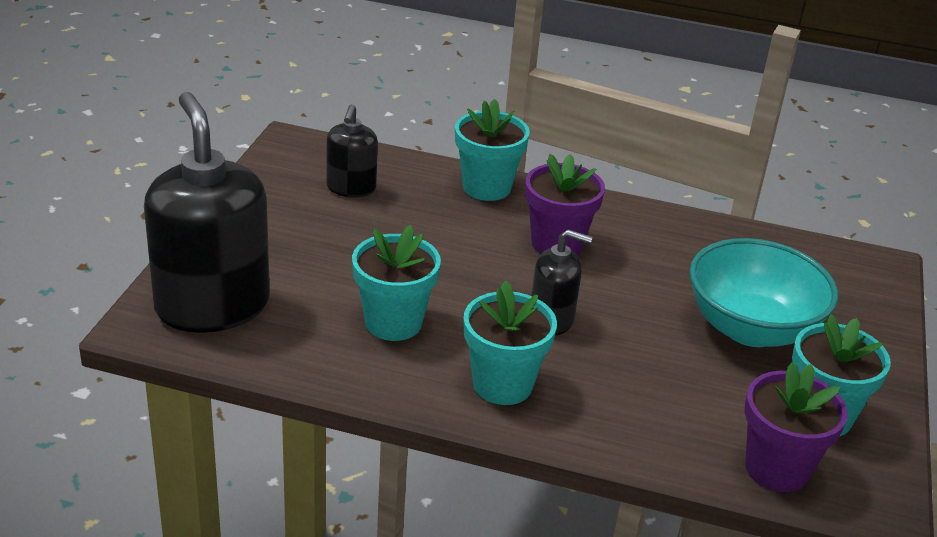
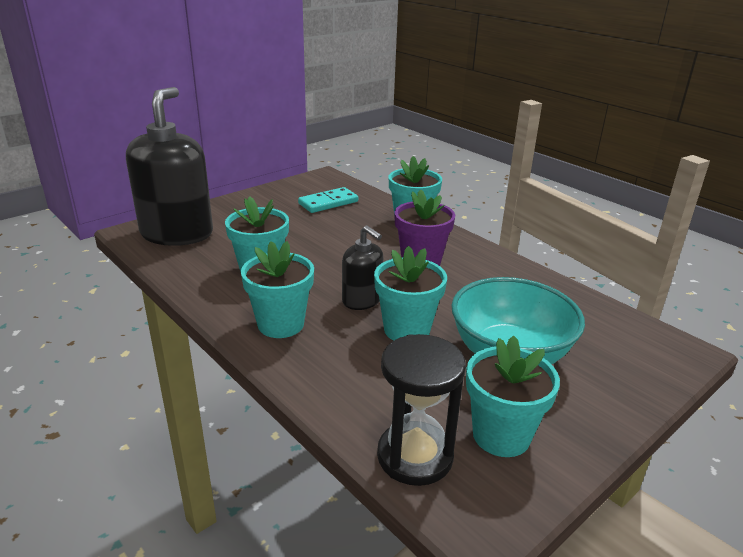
camera: 35 degrees right, 5 degrees down
(351, 188) = (328, 203): black soap dispenser -> turquoise domino
(634, 338) = (407, 330): none -> turquoise flower pot
(777, 468) = (415, 456): purple flower pot -> black hourglass

